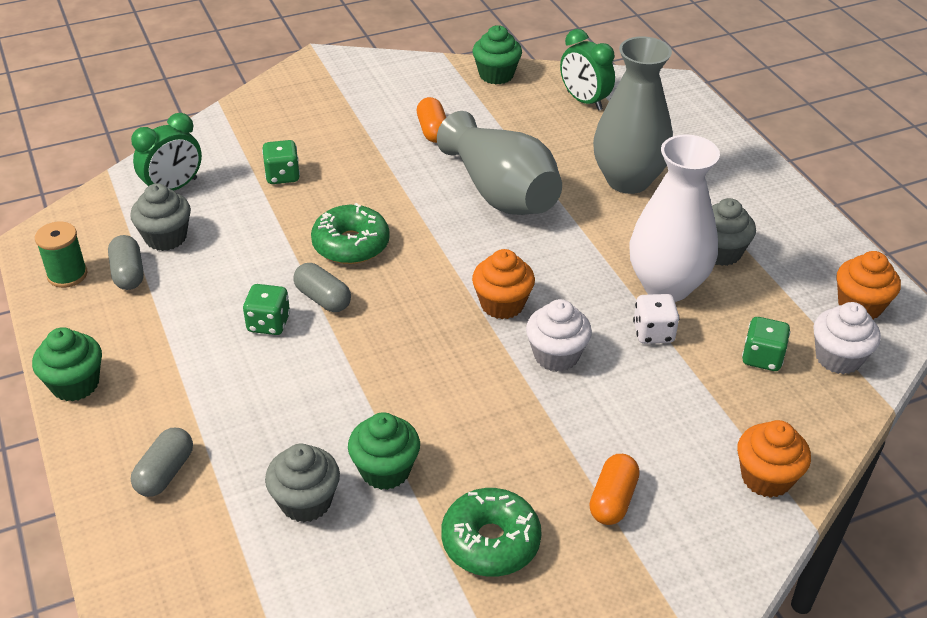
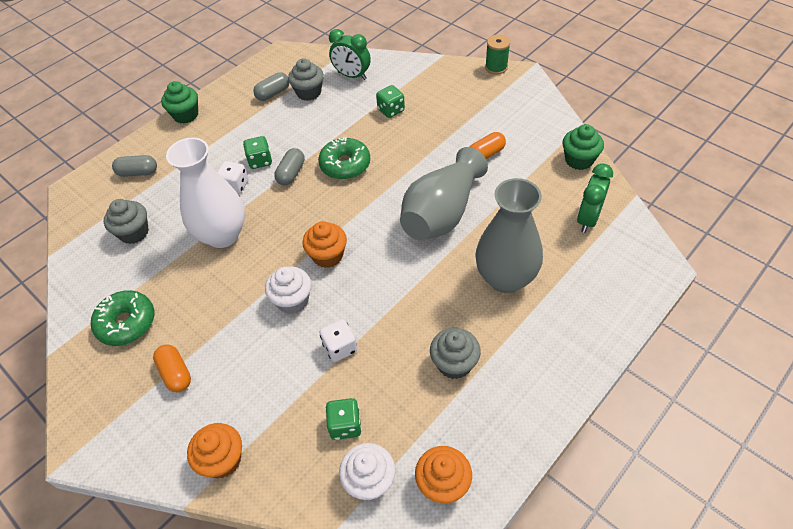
camera: 70 degrees right, 10 degrees up
(67, 275) = (261, 75): green spool -> green spool (496, 67)
(299, 362) = (235, 186): none -> white dice
(385, 470) = (166, 255): green cupcake -> none
(612, 500) = (176, 373): orange capsule -> orange capsule turned 60 degrees clockwise
(666, 286) = (395, 340): white vase -> white vase (222, 235)

